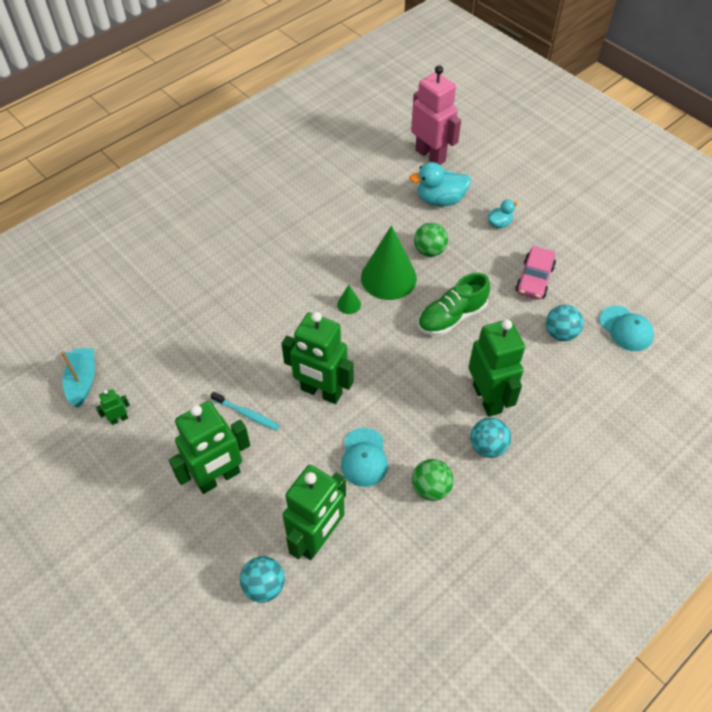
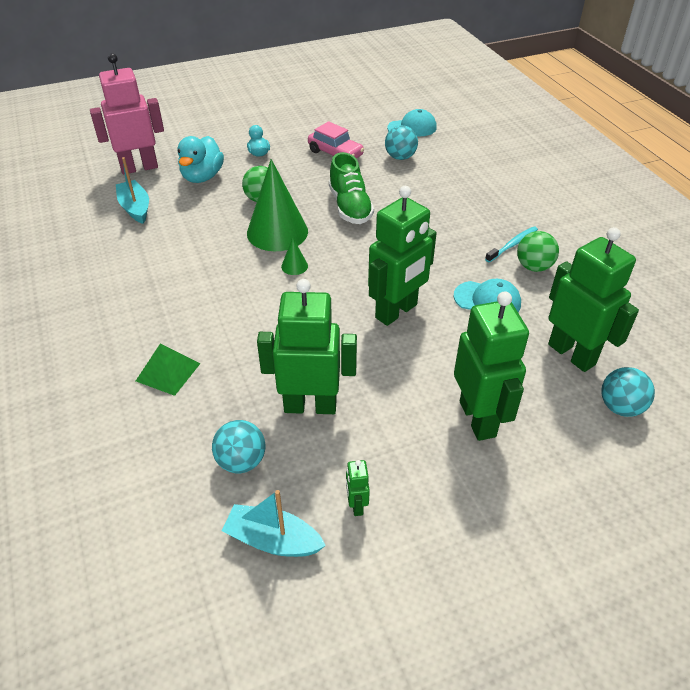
camera: 70 degrees left, 10 degrees down
(204, 272) = (168, 372): none -> green pyramid
(247, 414) = (400, 376): turquoise toothbrush -> turquoise toothbrush (513, 245)
(375, 177) = (135, 208): none -> turquoise boat
(487, 398) = (450, 211): green robot -> green robot (310, 405)
(487, 446) = (500, 224): turquoise ball -> turquoise ball (241, 461)

